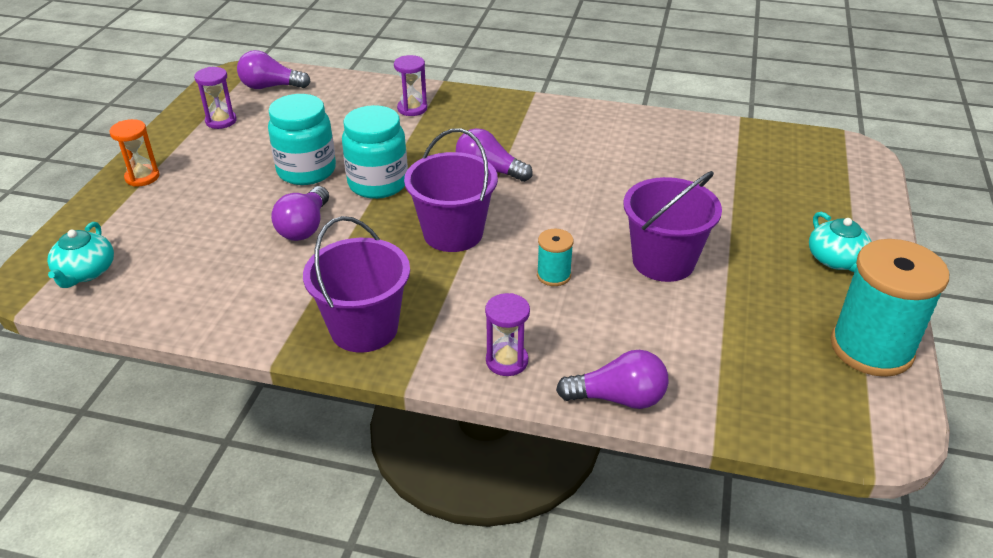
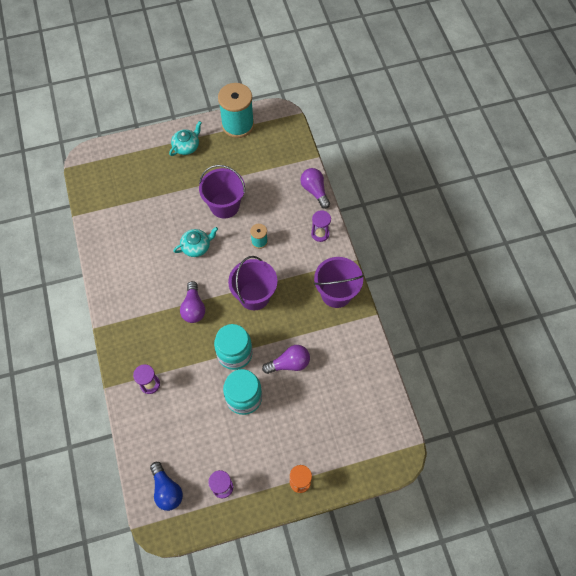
camera: 120 degrees left, 25 degrees up
(85, 272) = (381, 438): turquoise teapot -> turquoise teapot (196, 246)
(271, 87) = (167, 490): purple light bulb -> blue light bulb

